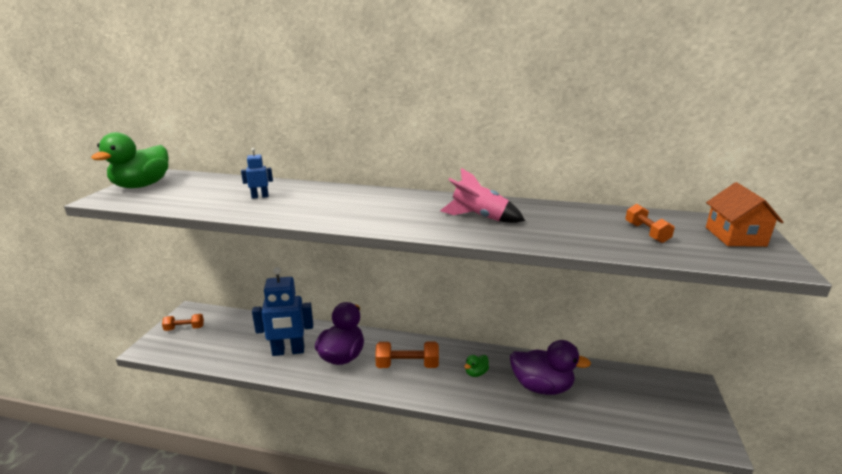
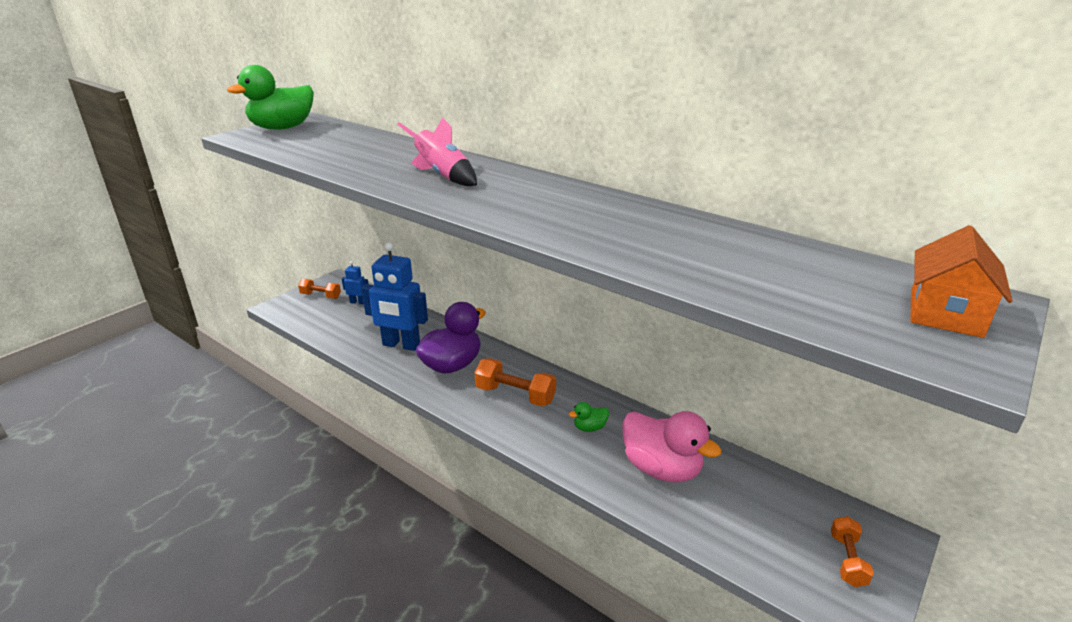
camera: 25 degrees right, 5 degrees up
(260, 196) = (376, 155): blue robot -> blue robot (358, 302)
(479, 217) = (589, 218): pink rocket -> pink rocket (443, 176)
(541, 387) = (661, 468): purple duck -> pink duck
(646, 233) = (800, 279): orange dumbbell -> orange dumbbell (847, 560)

